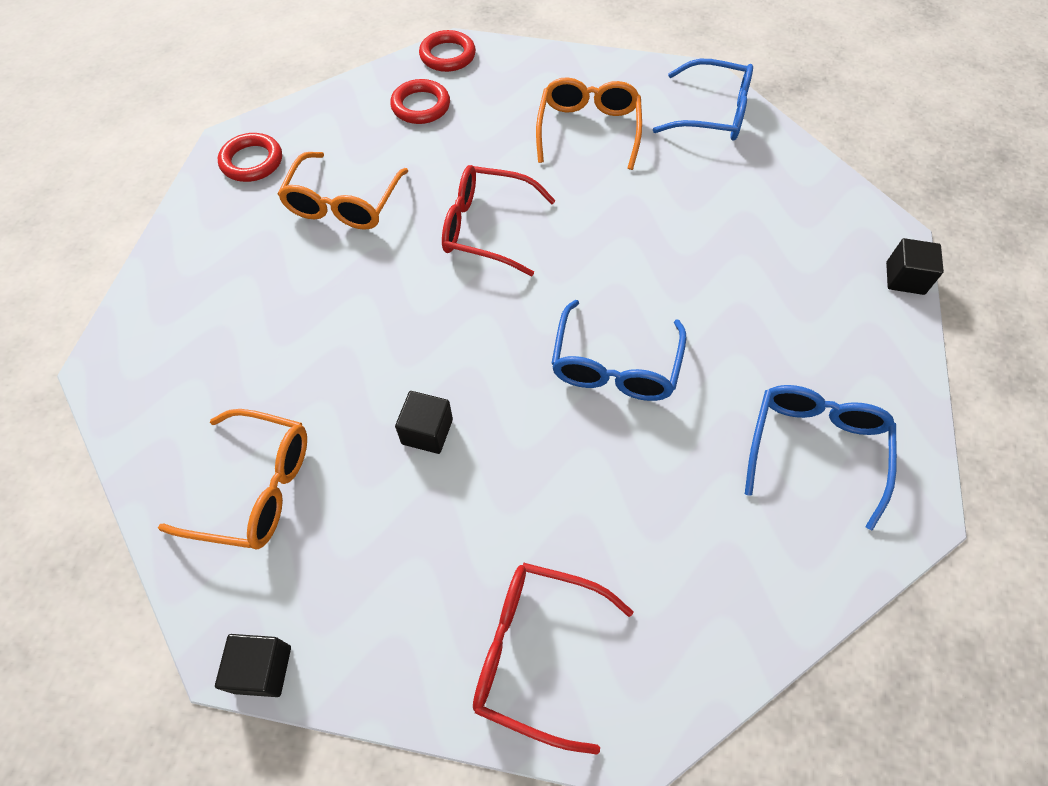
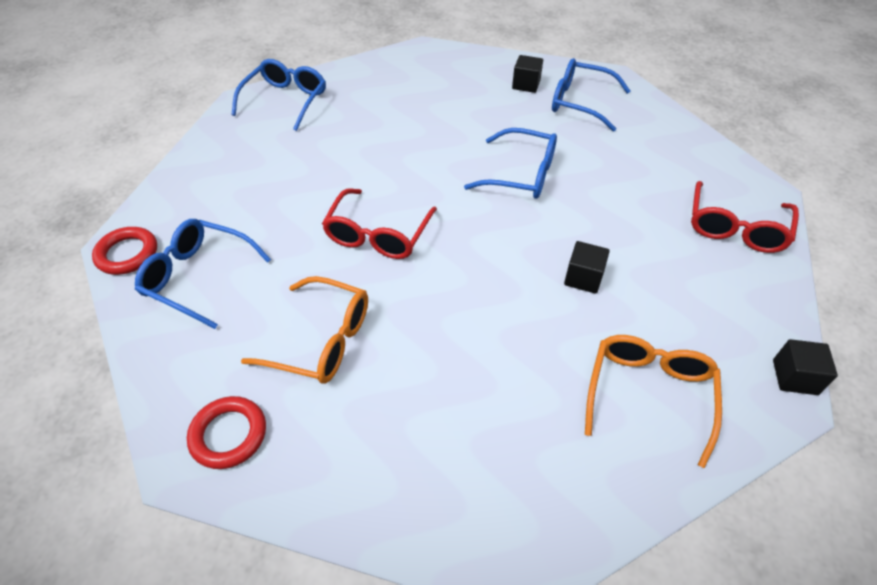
camera: 85 degrees left, 10 degrees down
(421, 106) = (198, 277): red ring -> blue glasses
(588, 129) = (278, 166): orange glasses -> none
(905, 278) = (458, 51): black cube -> black cube (526, 85)

